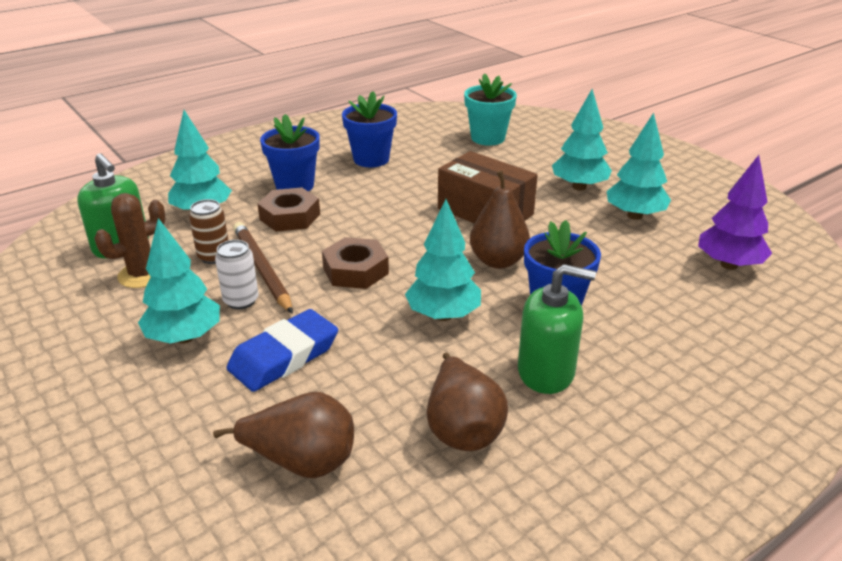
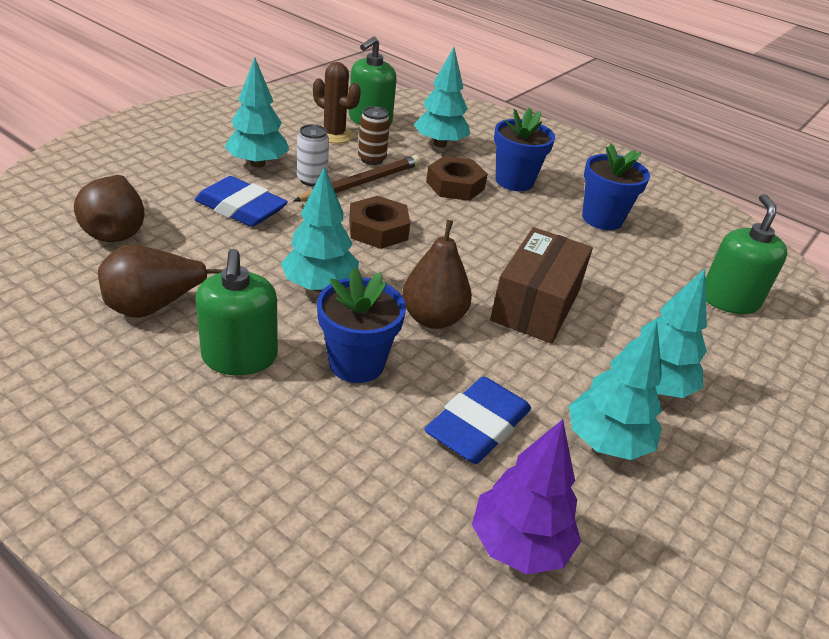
camera: 70 degrees right, 5 degrees up
(488, 138) = (729, 300): turquoise flower pot -> green soap dispenser
(624, 262) = (477, 426): none -> blue eraser

